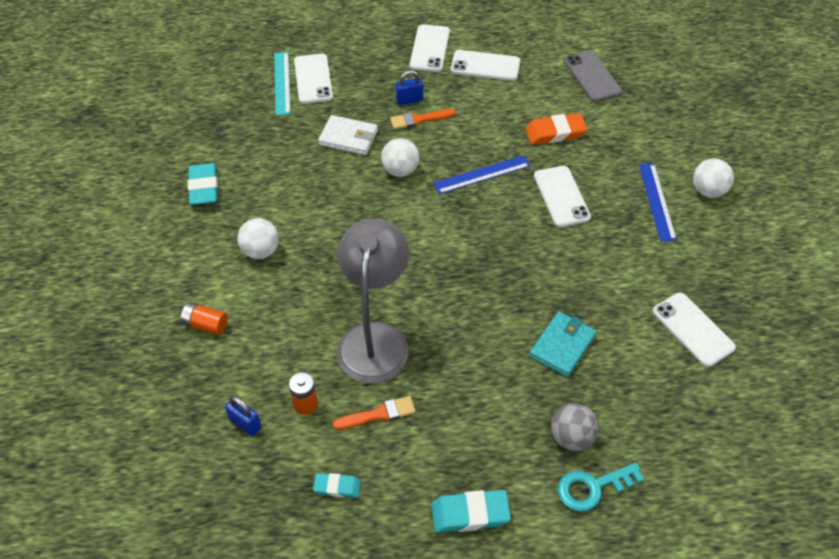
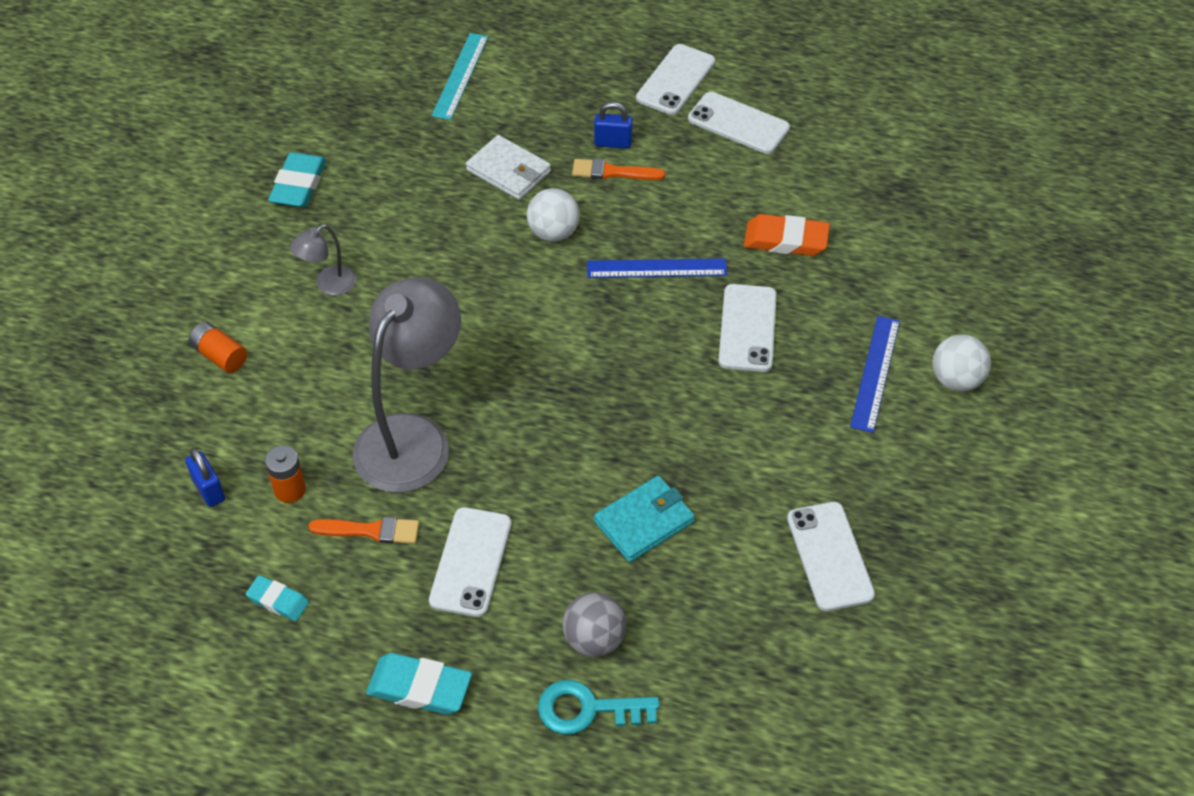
camera: 20 degrees right, 0 degrees up
(261, 251) = (328, 285): white ball -> grey lamp
(313, 79) = (502, 81): white phone -> white phone (471, 562)
(592, 76) = (878, 177): grey phone -> none

